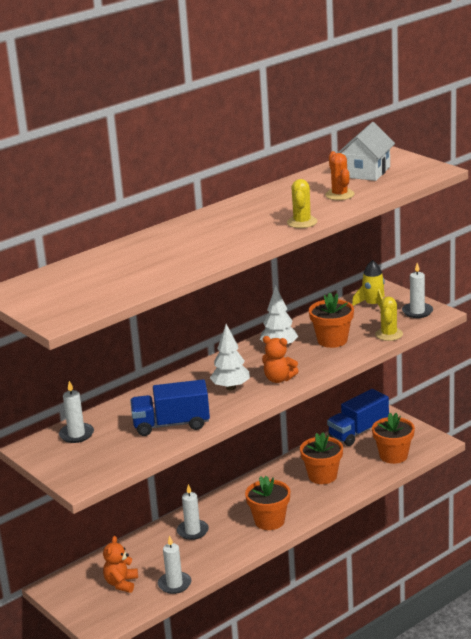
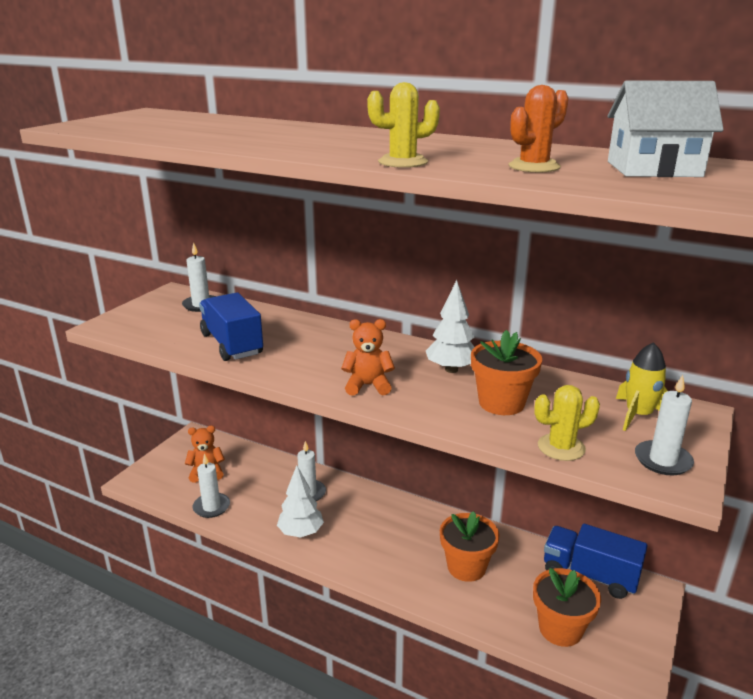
camera: 65 degrees right, 0 degrees up
(231, 388) = (330, 360): white tree -> white tree (301, 533)
(269, 521) = (349, 546): orange flower pot -> none
(279, 379) = (368, 386): orange teddy bear -> orange teddy bear turned 90 degrees clockwise

